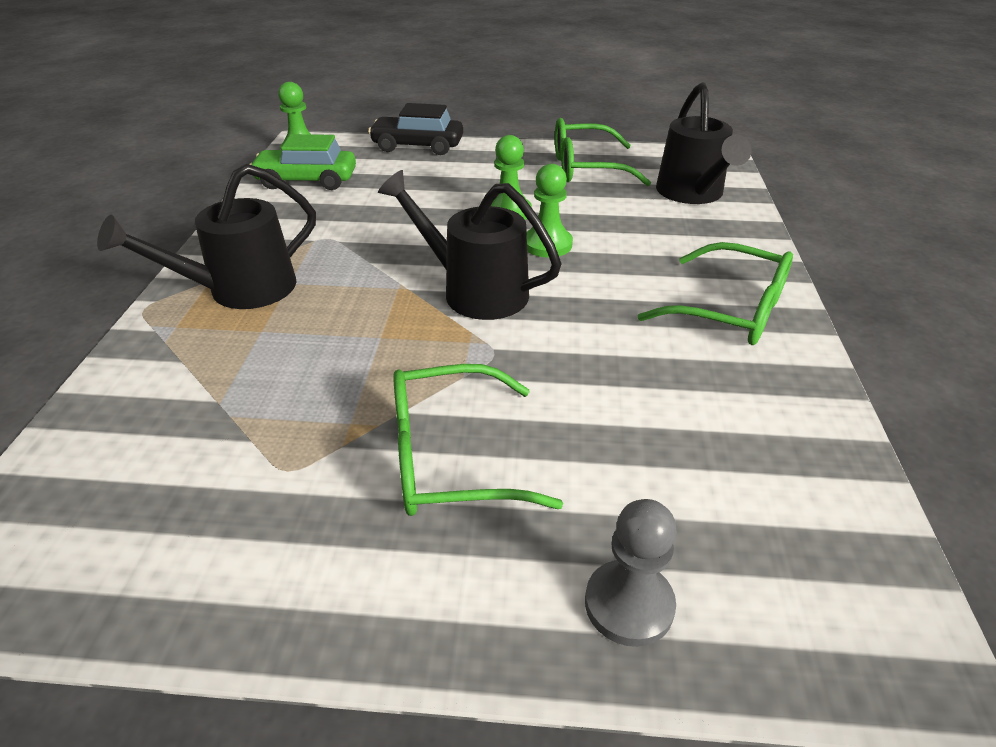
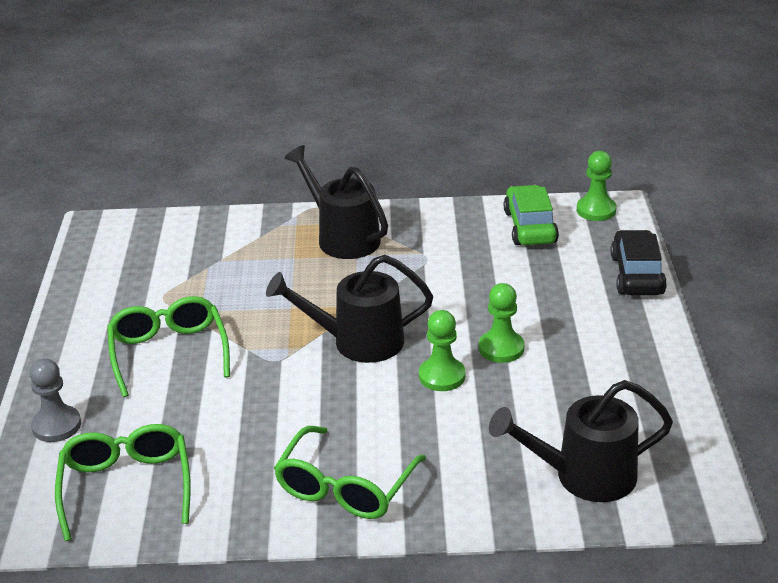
camera: 85 degrees right, 5 degrees down
(474, 291) = (357, 342): black watering can -> black watering can turned 120 degrees counterclockwise
(585, 168) = (625, 394): green glasses -> green glasses (126, 486)

